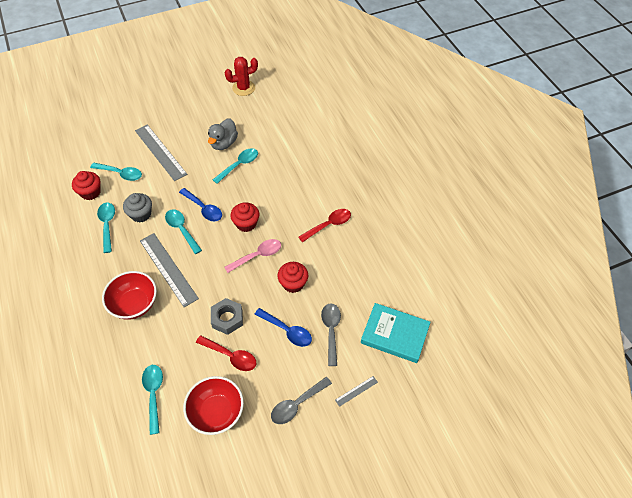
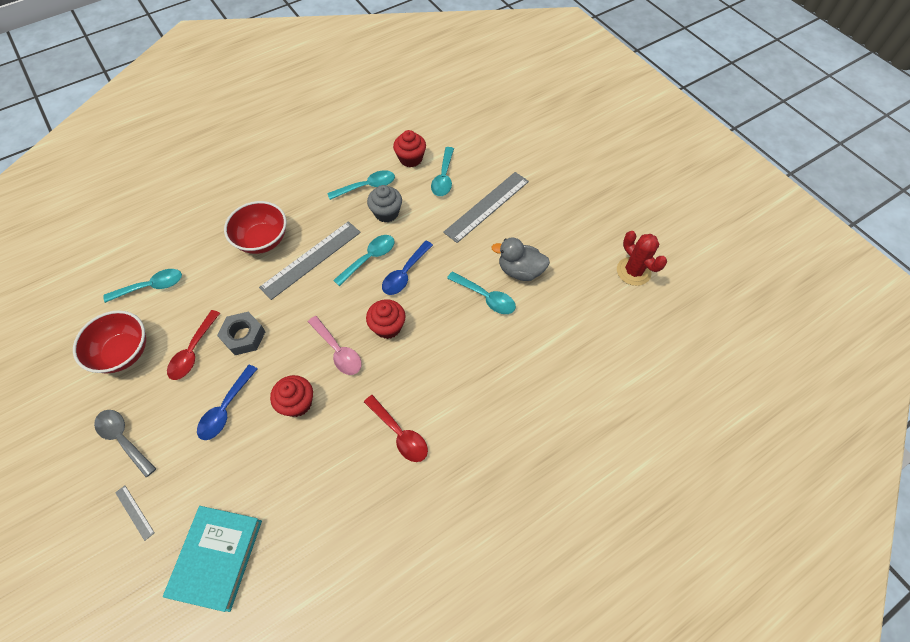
camera: 80 degrees right, 5 degrees up
(331, 330) = (225, 465): grey spoon -> none

